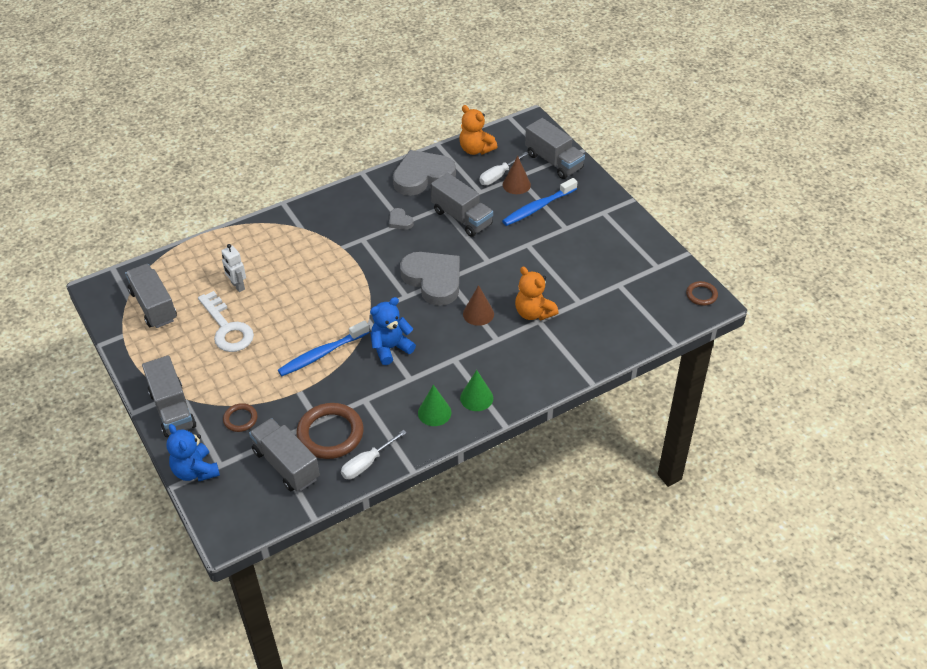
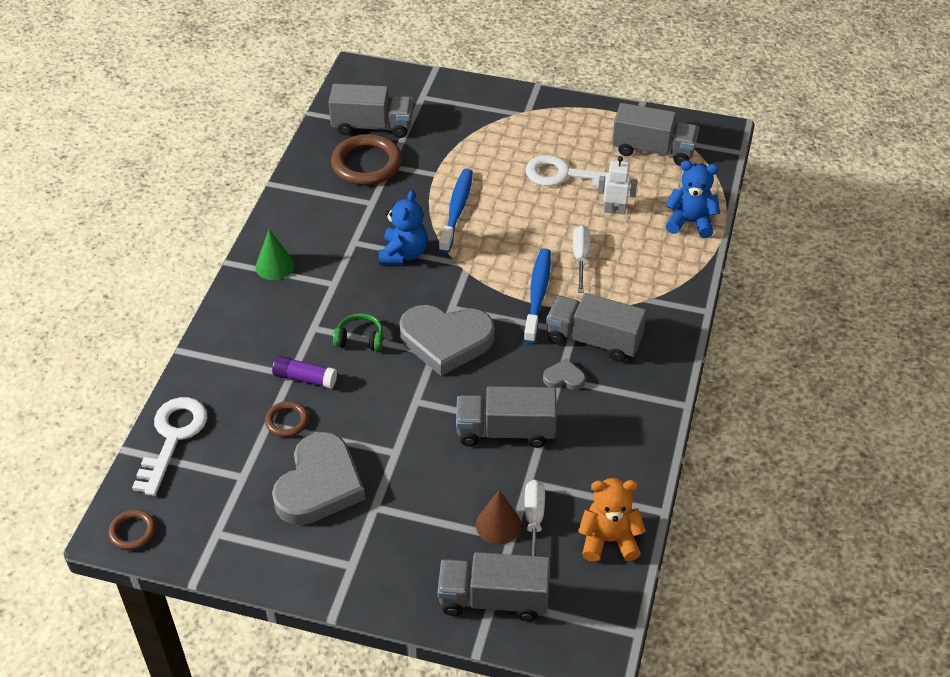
camera: 135 degrees right, 0 degrees up
(172, 409) = (512, 102): grey truck -> grey truck (593, 340)
(195, 471) = (434, 83): blue teddy bear -> blue teddy bear (690, 222)
(240, 419) = (451, 129): brown ring -> brown ring (287, 421)
(367, 463) = (310, 164): white screwdriver -> white screwdriver (580, 258)
(422, 176) = (616, 451): grey heart -> grey heart (319, 485)
(434, 412) = (299, 231): green cone -> none
(478, 313) = (360, 339): brown cone -> green headphones
(533, 313) = (305, 378): orange teddy bear -> purple glue stick
(538, 207) = (437, 510): blue toothbrush -> blue toothbrush (537, 295)
(639, 330) = (173, 437): none -> white key

